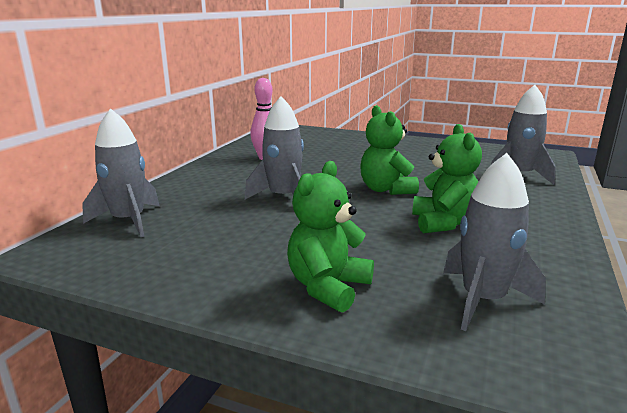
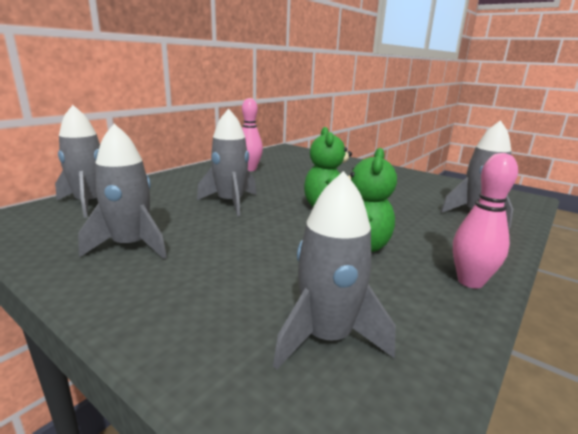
camera: 15 degrees right, 0 degrees up
(228, 257) = (131, 246): none -> grey rocket
(328, 287) = (185, 290): green teddy bear -> none
(556, 235) = (470, 282): none -> pink bowling pin

